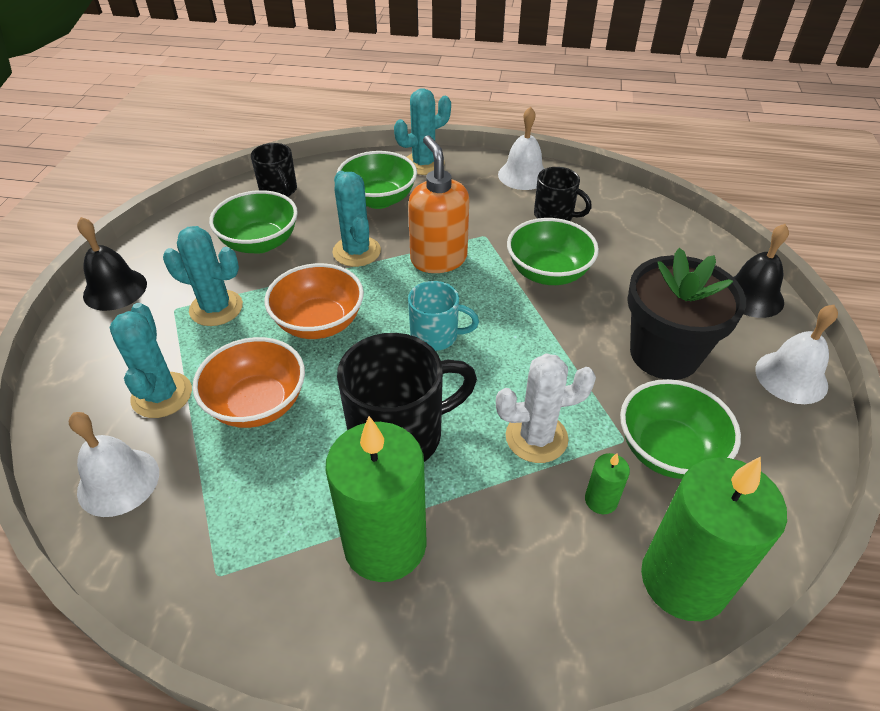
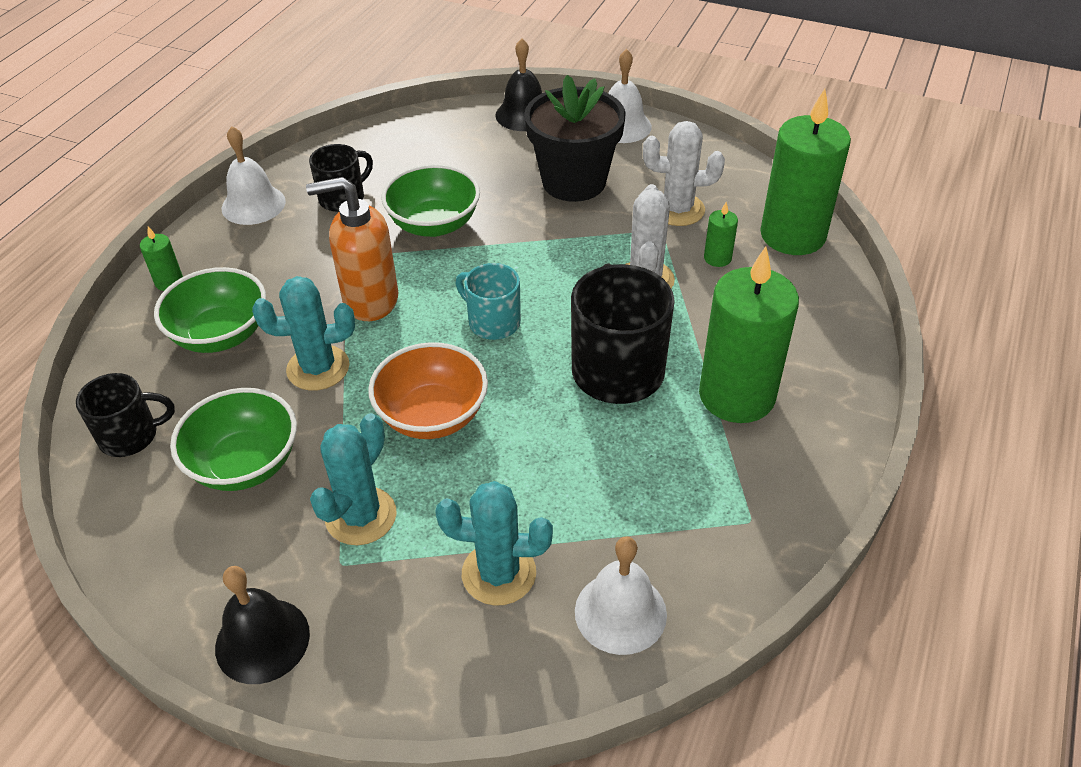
camera: 75 degrees left, 0 degrees up
(257, 404) = (542, 479): orange bowl -> none
(423, 164) = (169, 282): turquoise cactus -> green candle
(436, 335) = (492, 322): turquoise mug -> turquoise mug turned 75 degrees counterclockwise
(668, 450) = (677, 210): green bowl -> white cactus

